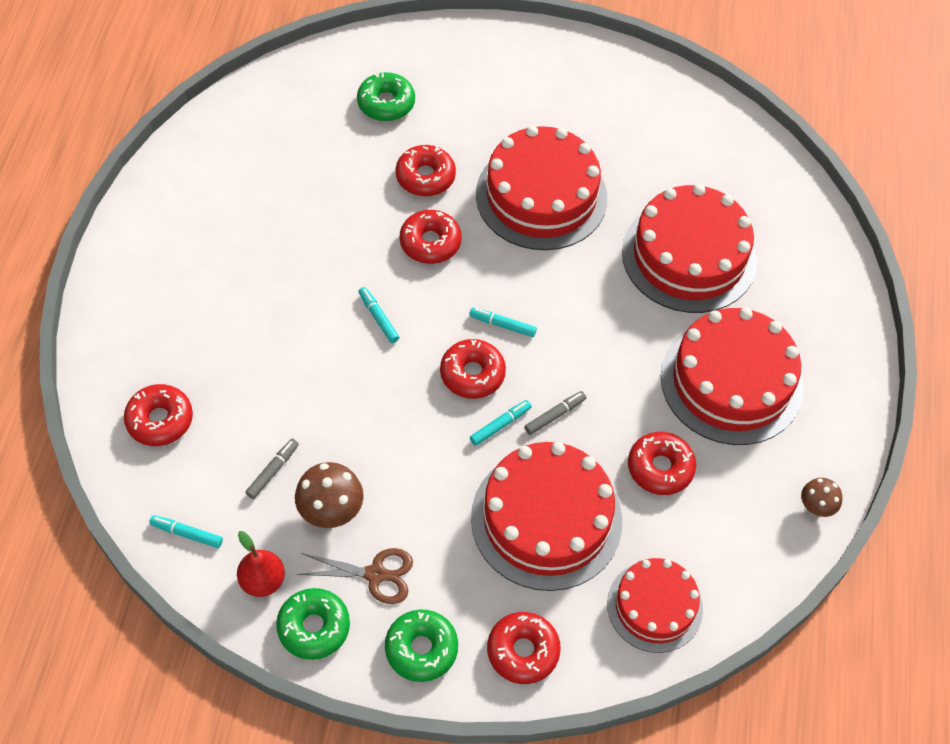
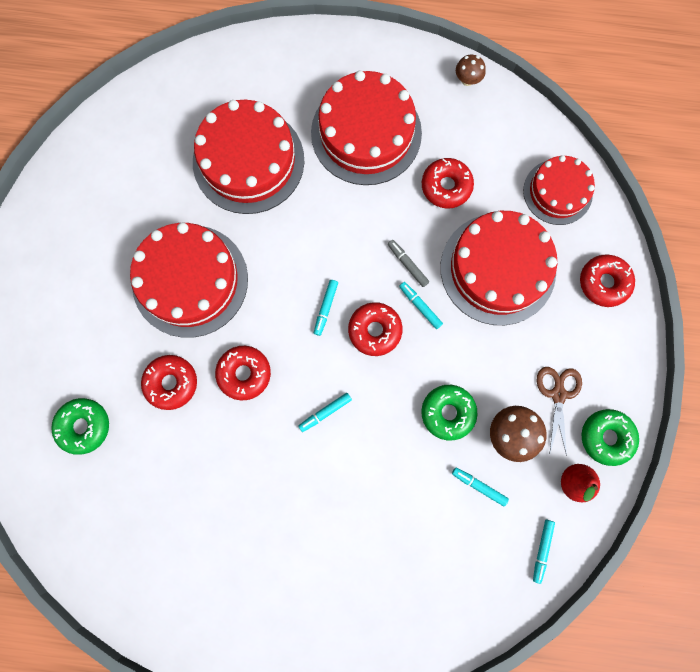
camera: 90 degrees left, 20 degrees up
(160, 420) = (441, 591): red donut -> none
(273, 471) = (479, 486): grey marker -> turquoise marker
(421, 649) = (612, 355): green donut -> green donut (447, 412)

